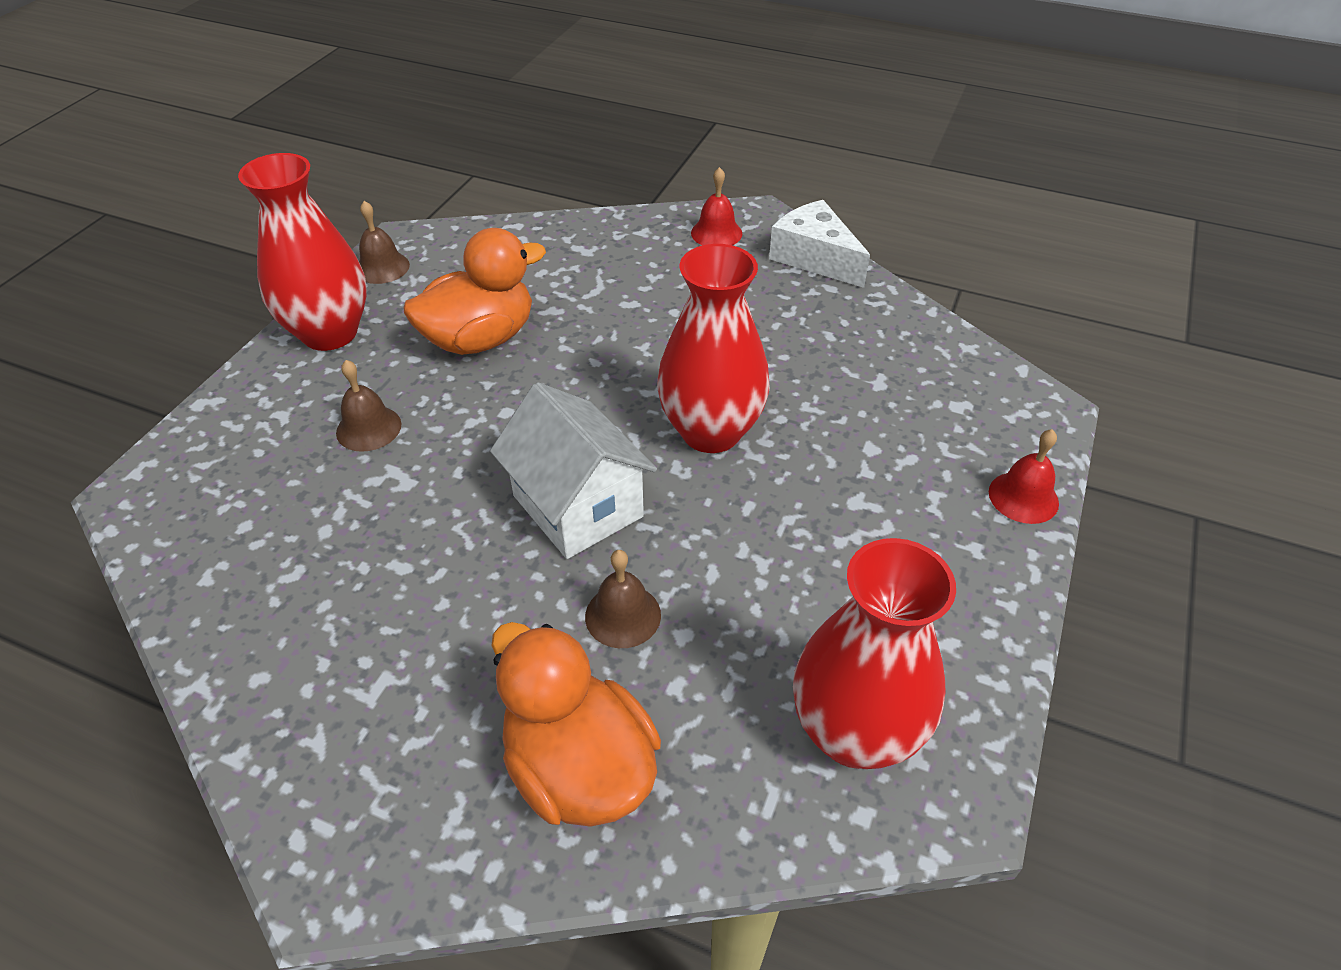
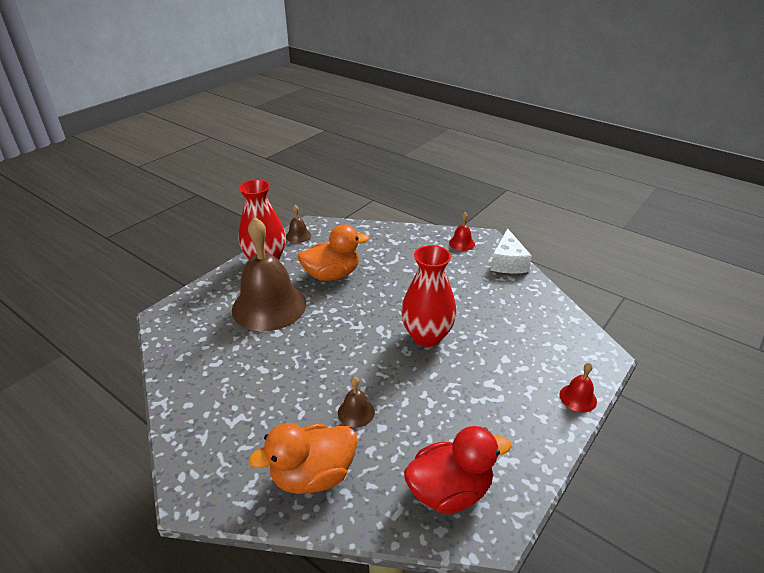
camera: 15 degrees right, 10 degrees down
(368, 428) = (269, 306): brown bell -> brown bell, size x2.45
(578, 506) = (351, 358): white house -> none
(579, 767) = (313, 475): orange duck -> orange duck turned 90 degrees counterclockwise
(814, 257) = (508, 262): white cheese -> white cheese turned 150 degrees counterclockwise
(854, 732) = (449, 491): red vase -> red duck

